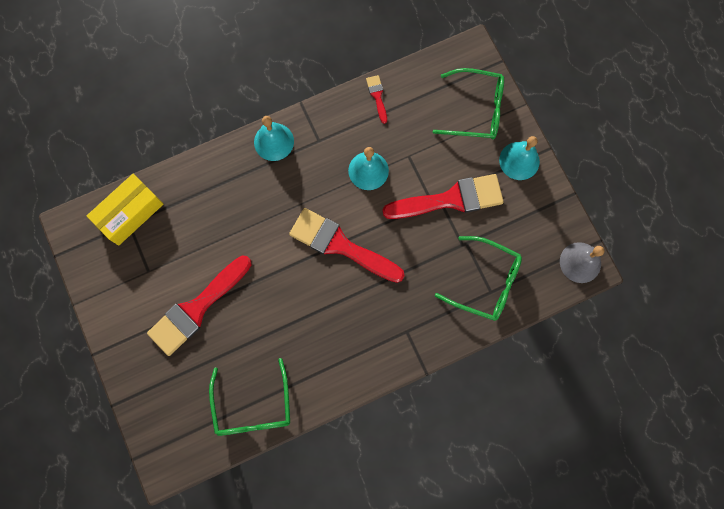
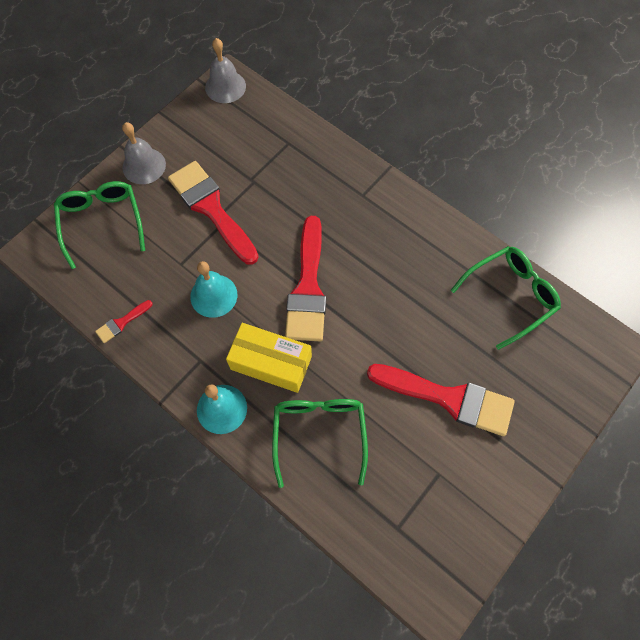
camera: 115 degrees left, 10 degrees down
(130, 213) = (384, 534): yellow box -> yellow box (271, 363)
(485, 282) = (281, 150): green glasses -> green glasses (319, 433)
(519, 160) = (144, 166): turquoise bell -> grey bell

